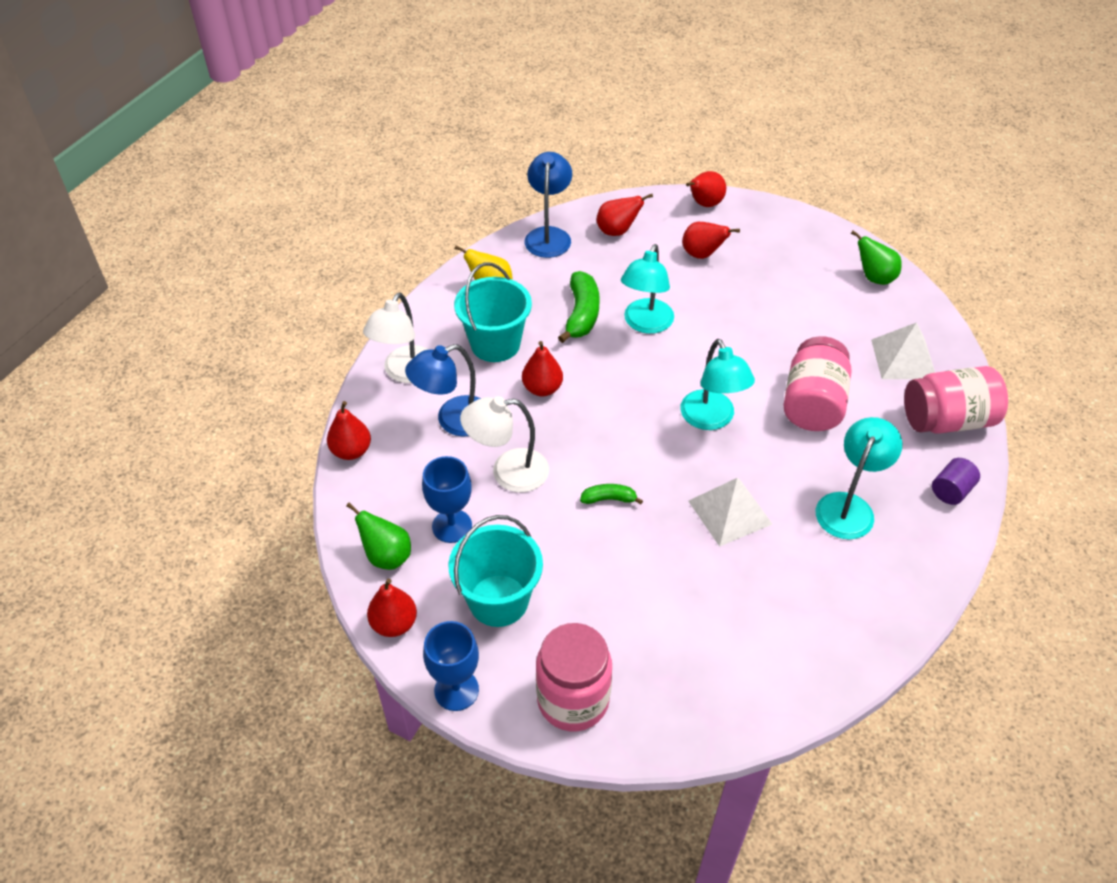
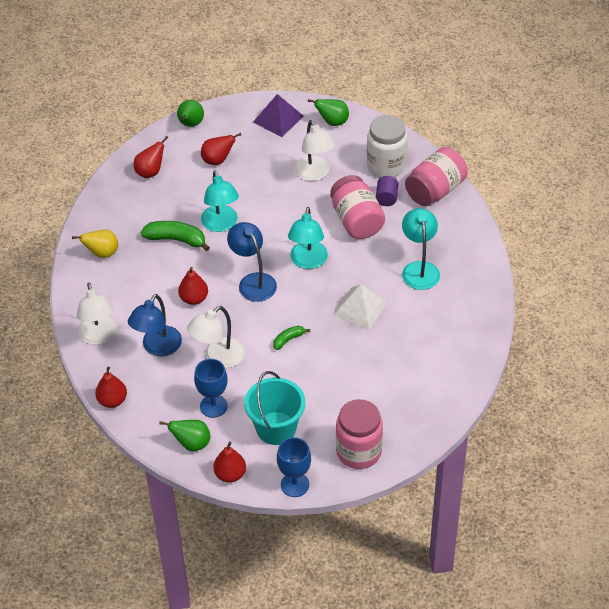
camera: 35 degrees left, 0 degrees up
(495, 344) = (139, 287): turquoise bucket -> none
(548, 235) = (108, 198): blue lamp -> blue lamp (253, 281)
(581, 314) = (176, 239): green banana -> green banana turned 45 degrees counterclockwise
(704, 204) = (190, 124): red pear -> green pear
(711, 419) = (308, 261): turquoise lamp -> turquoise lamp turned 60 degrees clockwise
(804, 324) = (314, 174): none -> white lamp
(810, 244) = (278, 119): none -> purple pyramid
(903, 358) = (386, 166): white pyramid -> white jar
(951, 491) = (465, 230): purple cylinder -> purple cylinder (386, 198)

